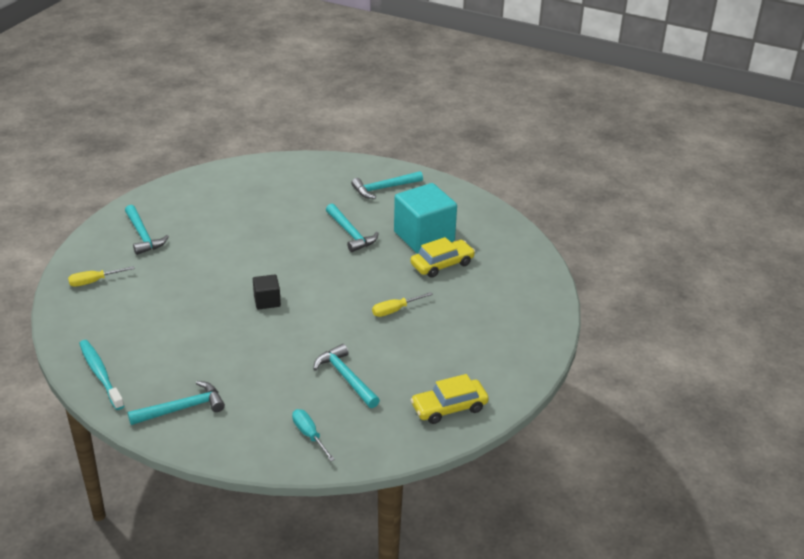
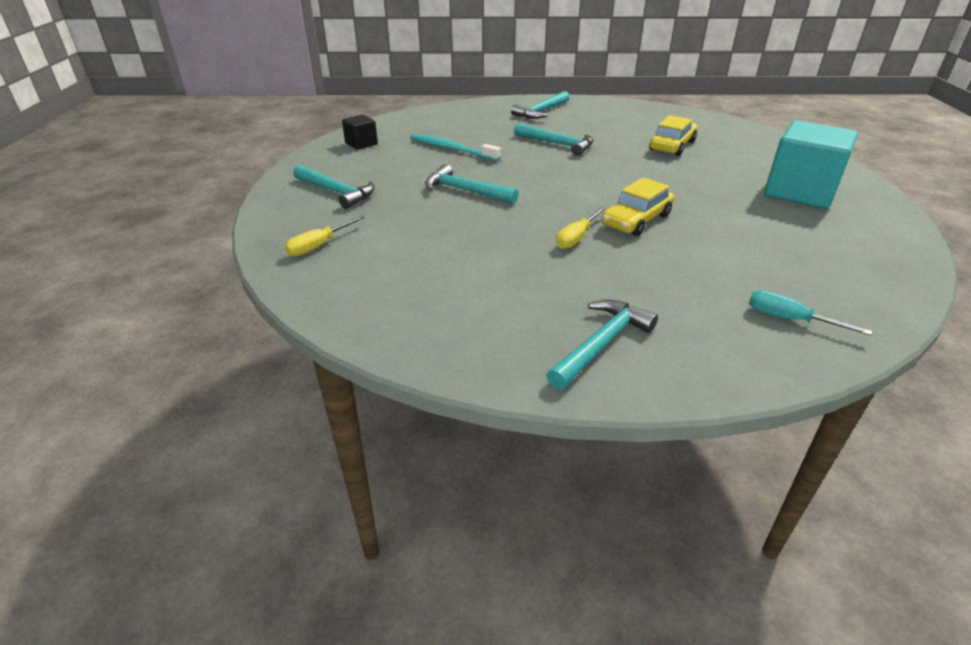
camera: 25 degrees left, 0 degrees up
(100, 374) = (440, 341): turquoise toothbrush -> turquoise toothbrush (452, 149)
(267, 301) = (551, 211): black cube -> black cube (361, 144)
(346, 377) = (733, 251): turquoise hammer -> turquoise hammer (465, 191)
(395, 310) = (687, 186): yellow screwdriver -> yellow screwdriver (576, 238)
(424, 236) = (625, 132): turquoise cube -> turquoise cube (800, 192)
(449, 407) = (870, 246): yellow car -> yellow car (636, 220)

